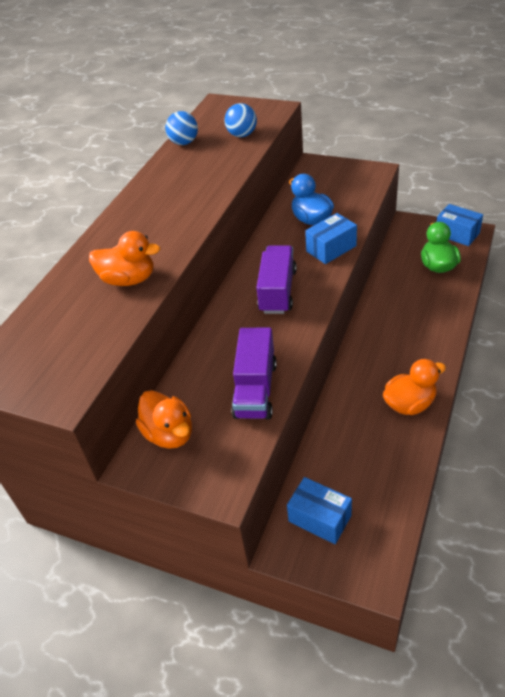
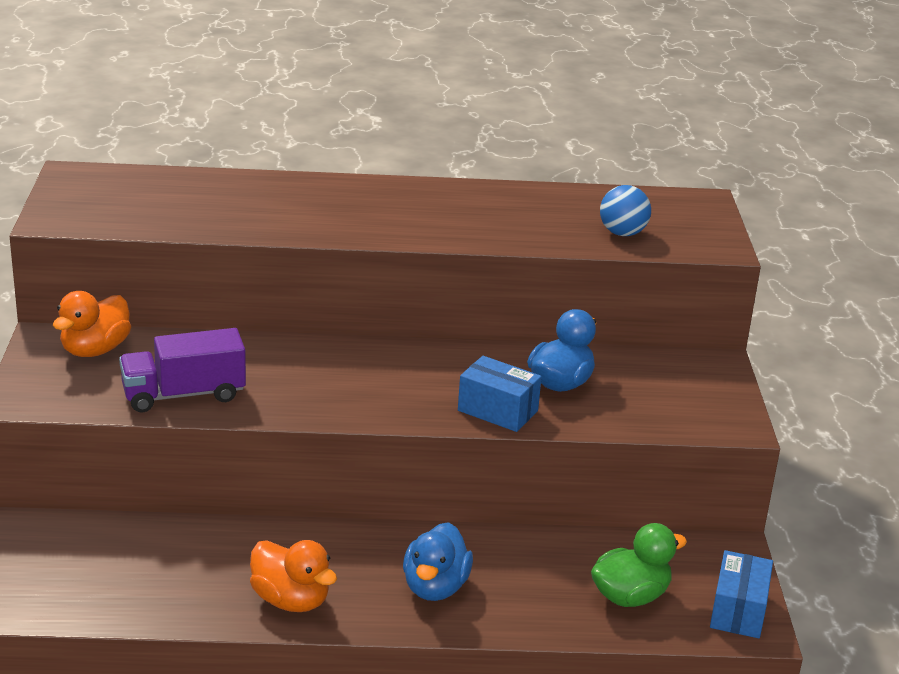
camera: 60 degrees right, 15 degrees down
(129, 279) = (253, 216): orange duck -> none
(184, 143) = (573, 195): blue ball -> none
(277, 291) = (378, 380): purple truck -> none
(319, 518) = (68, 547): blue box -> none
(412, 337) = (435, 587): none -> blue duck

